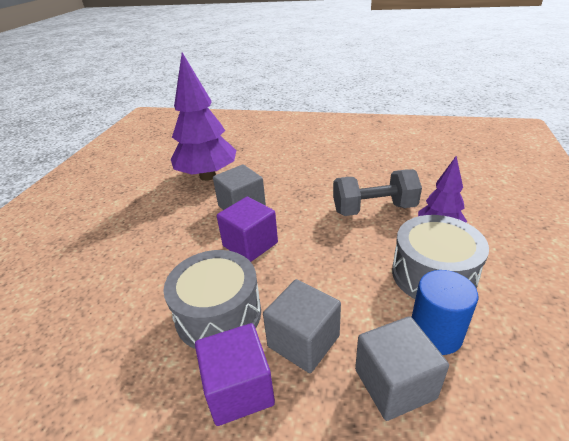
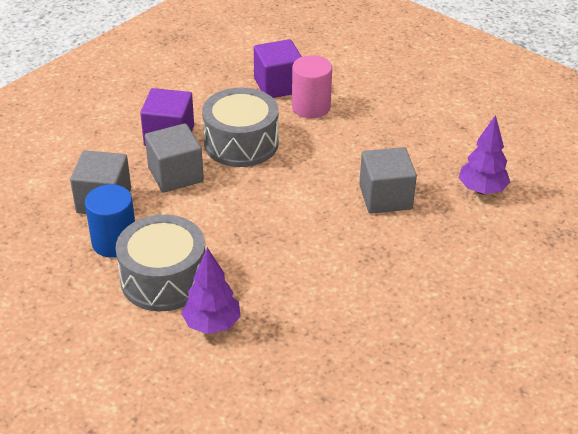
camera: 115 degrees right, 5 degrees up
(132, 289) = (311, 107): none -> pink cylinder
(207, 176) = (482, 190): purple tree -> purple tree, size x0.55
(250, 244) = (312, 183): purple cube -> purple cube (278, 85)
(374, 209) = (293, 296): grey dumbbell -> none

